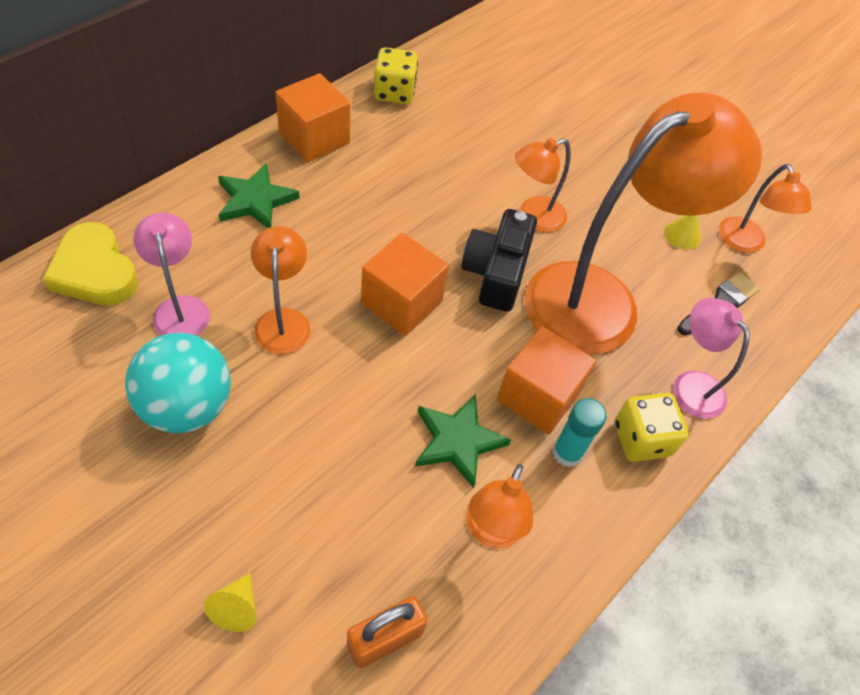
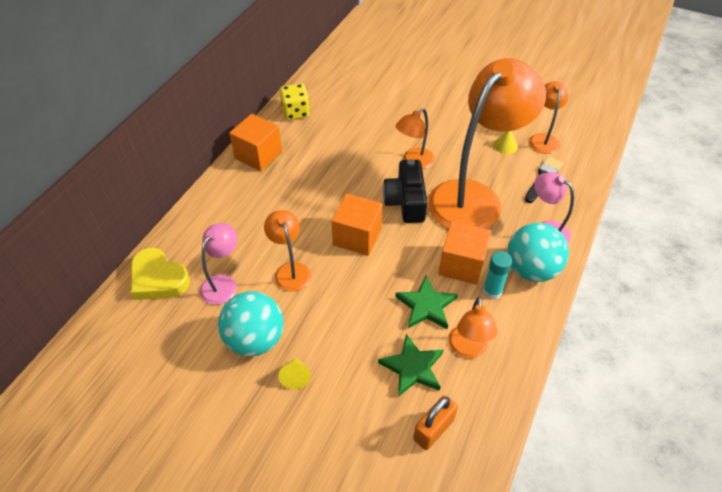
camera: 10 degrees left, 5 degrees down
(180, 308) = (223, 283): pink lamp -> pink lamp turned 60 degrees clockwise
(236, 608) = (339, 443): yellow cone -> yellow cone (295, 377)
(255, 200) = (239, 204): green star -> green star (413, 367)
(641, 439) = (531, 269): yellow dice -> turquoise ball
(745, 243) = (543, 139): orange lamp -> orange lamp turned 150 degrees counterclockwise

